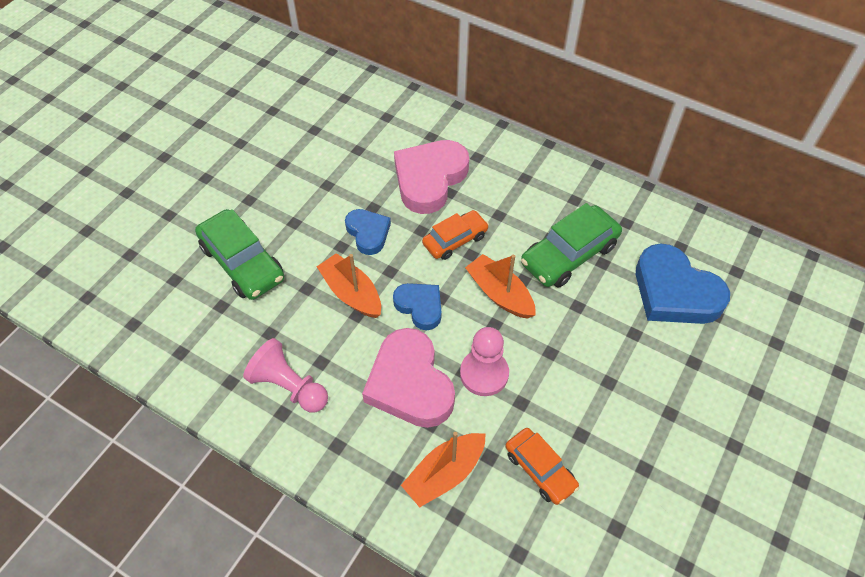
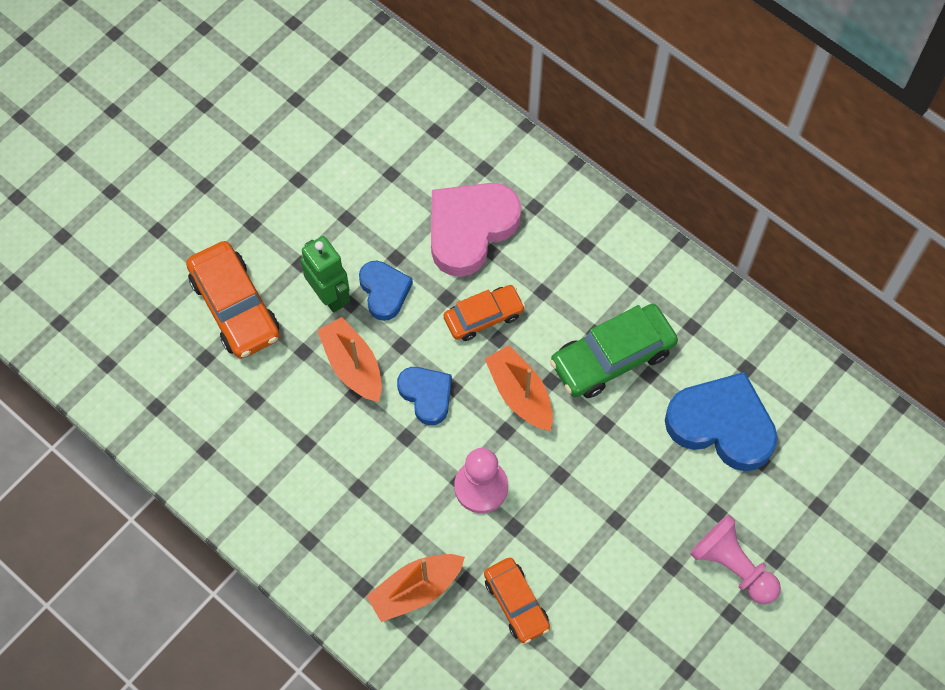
camera: 10 degrees right, 10 degrees up
(242, 262) = (235, 307): green car -> orange car
(289, 386) = (268, 466): pink pawn -> pink pawn (732, 566)
(322, 242) = (330, 295): none -> green robot
(410, 383) = (398, 485): pink heart -> none
(674, 292) = (722, 425): blue heart -> blue heart turned 150 degrees clockwise

